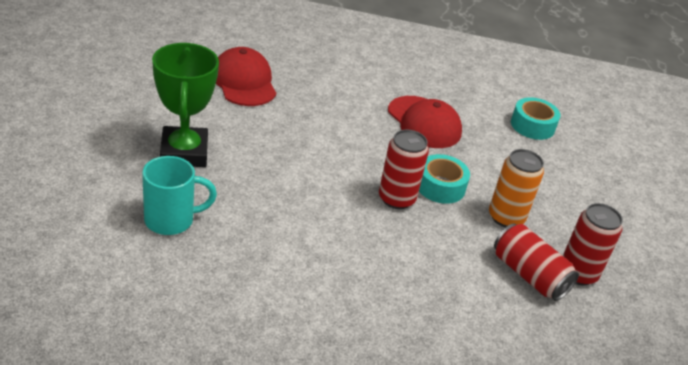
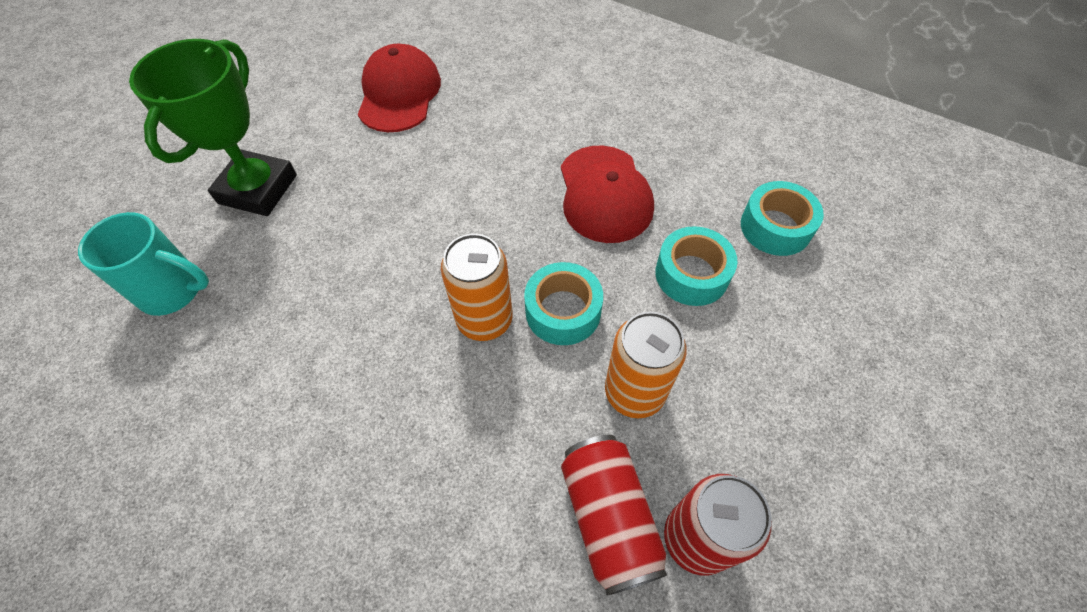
camera: 30 degrees right, 20 degrees up
(396, 199) = (484, 320): red can -> orange can
(501, 156) = (691, 274): none -> turquoise tape

